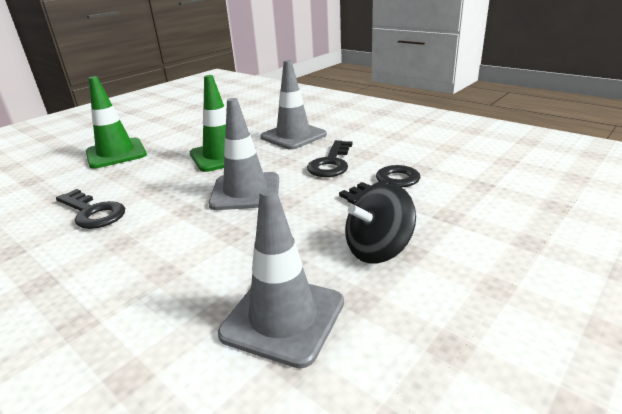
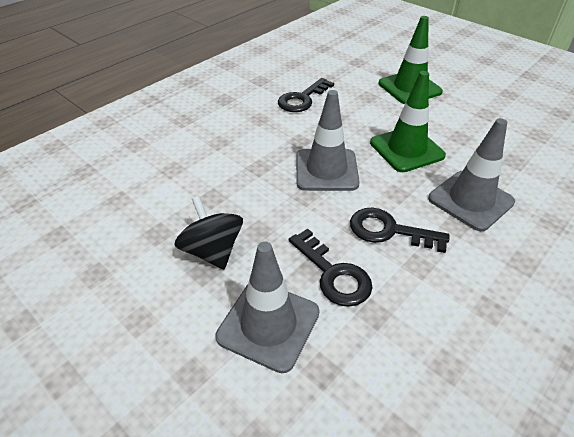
camera: 90 degrees right, 15 degrees up
(283, 318) = (154, 196): grey traffic cone -> grey traffic cone (268, 324)

